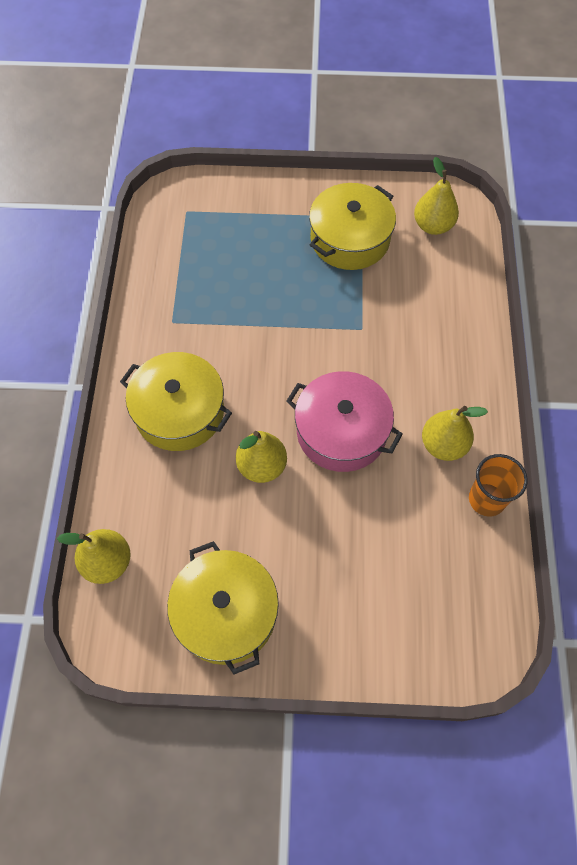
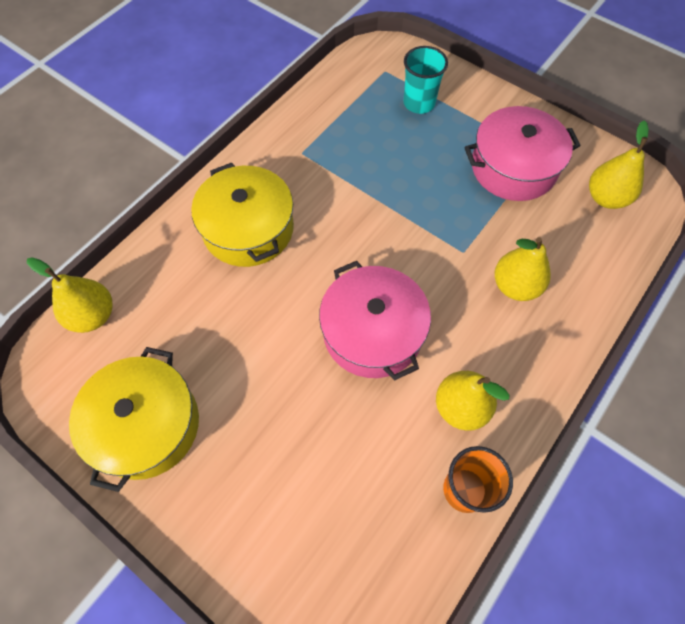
camera: 35 degrees right, 0 degrees up
(236, 225) = (419, 103): none -> turquoise cup
(262, 466) = (278, 317): yellow pear -> yellow pear (515, 286)
(350, 239) = (513, 167): yellow pot -> pink pot

